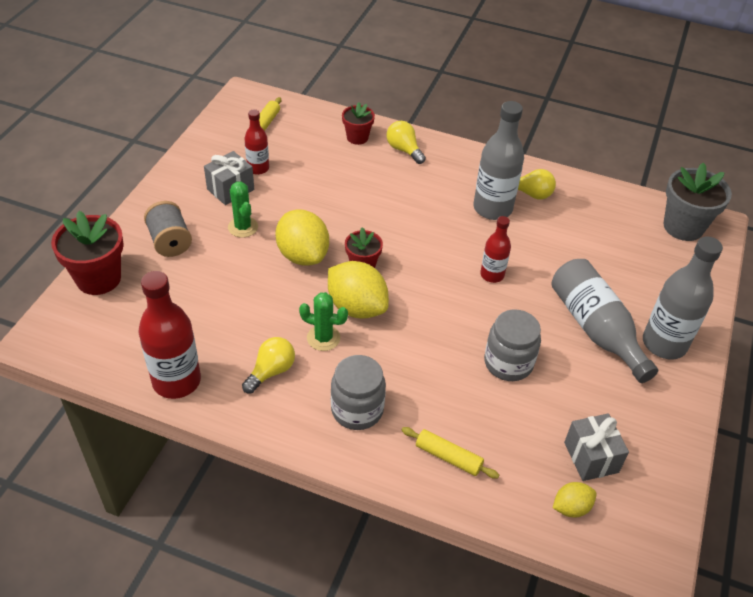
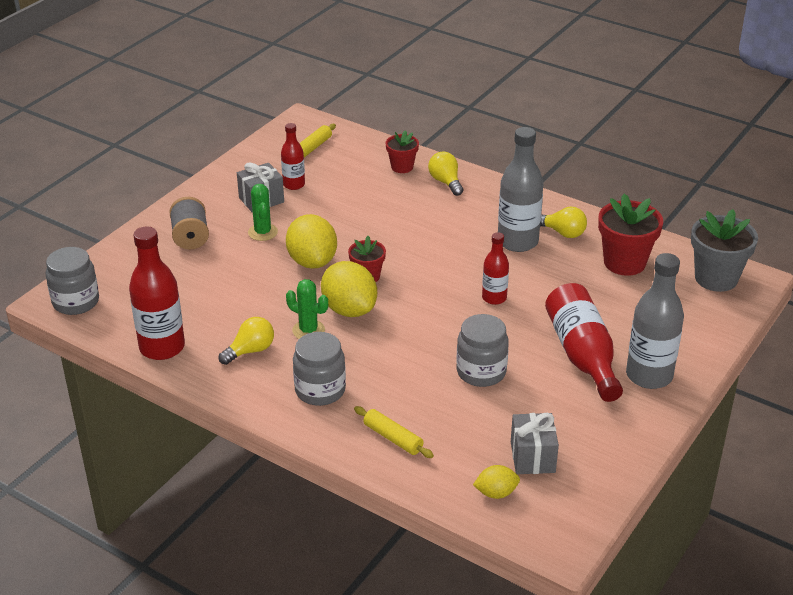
camera: 15 degrees right, 10 degrees down
(67, 337) = (76, 302): none -> grey jar
(98, 278) = (116, 260): red flower pot -> red flower pot (624, 262)
(595, 329) = (582, 355): grey bottle -> red bottle

